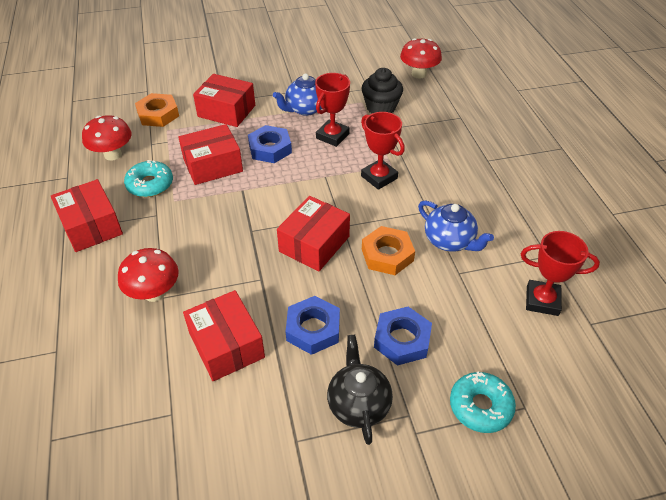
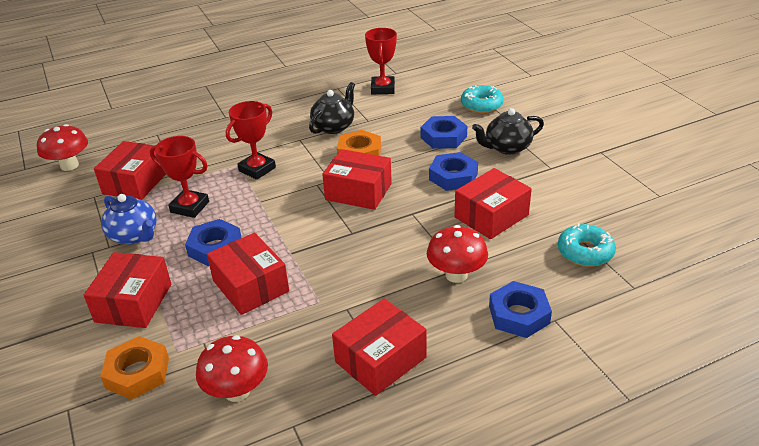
camera: 100 degrees left, 10 degrees down
(79, 325) = (519, 315): none -> blue nut
(150, 184) = (294, 331): turquoise donut -> turquoise donut (585, 252)
(381, 107) = (135, 182): black cupcake -> red box
(449, 241) = (334, 127): blue teapot -> black teapot

